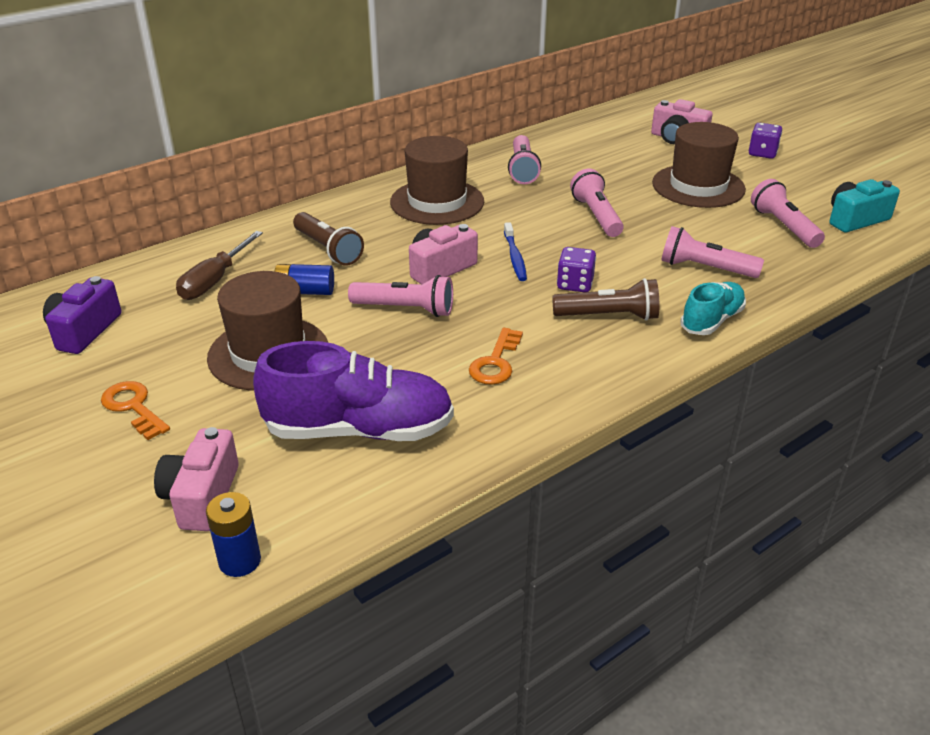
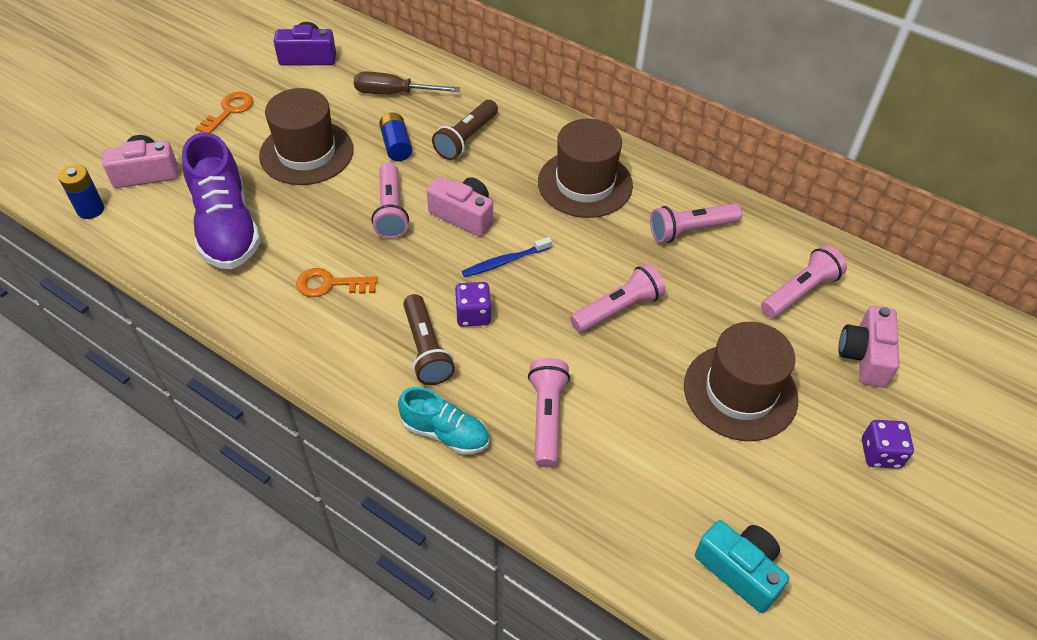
camera: 70 degrees right, 15 degrees up
(783, 226) = (680, 488): pink flashlight -> pink flashlight (800, 292)

